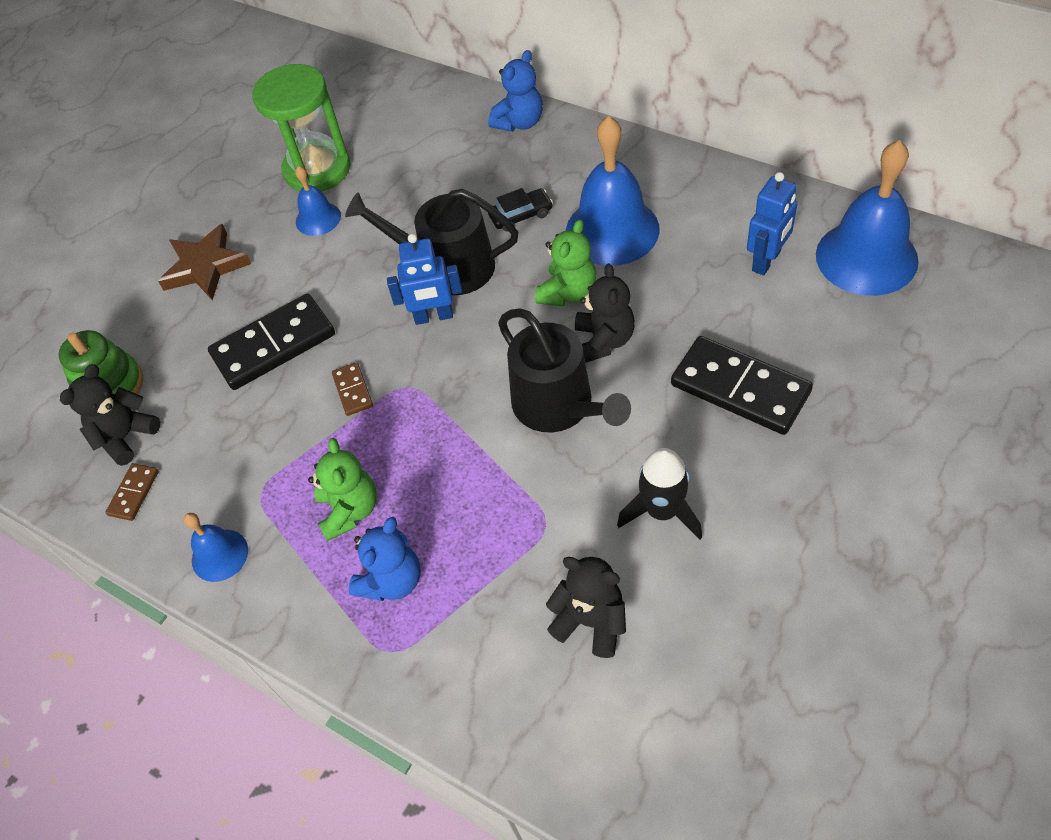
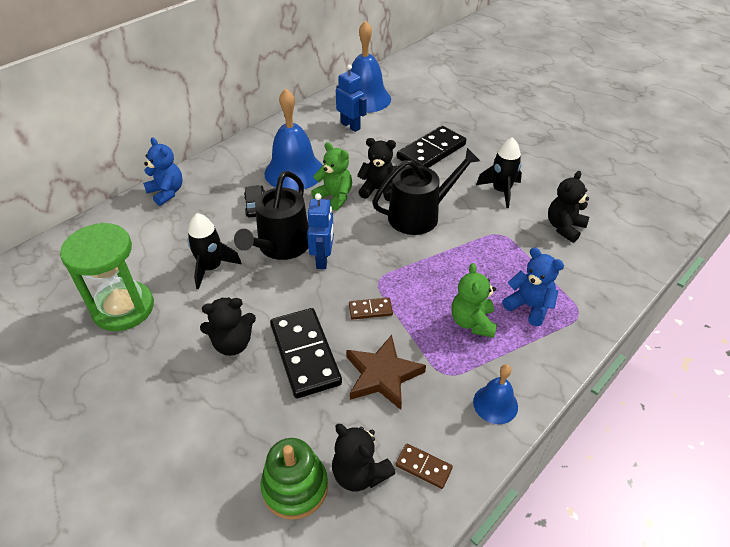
camera: 85 degrees left, 10 degrees down
(205, 267) = (187, 399): brown star -> brown star (382, 375)
(281, 276) = (233, 344): none -> black teddy bear
(318, 218) = (182, 313): blue bell -> none
(350, 510) = (472, 322): green teddy bear -> green teddy bear turned 90 degrees counterclockwise
(393, 215) = (211, 268): none -> black rocket

